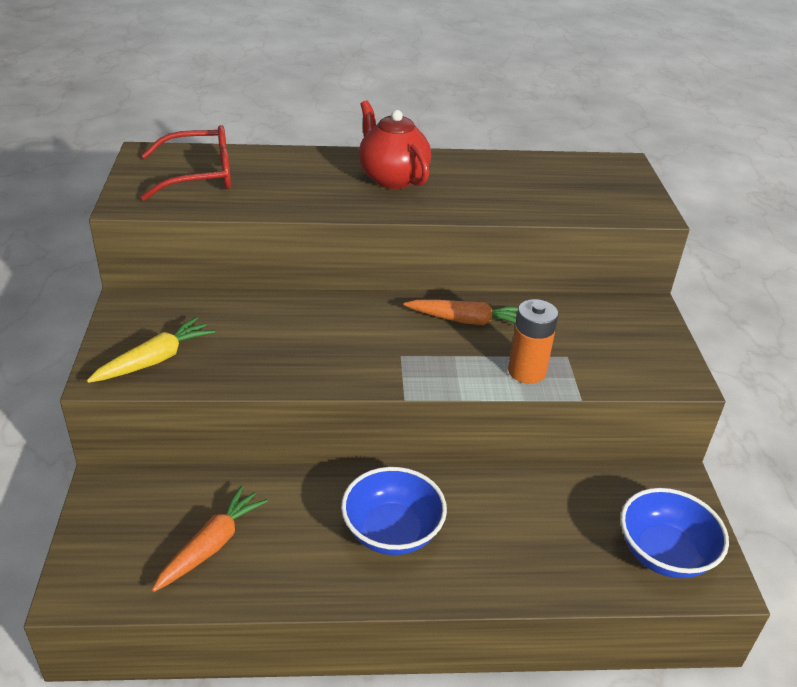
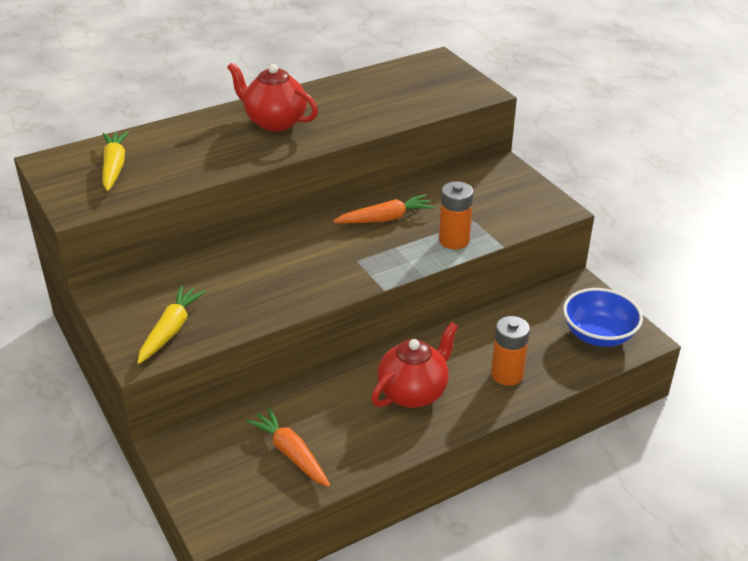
camera: 25 degrees left, 0 degrees up
(199, 175) = (114, 167): red glasses -> yellow carrot
(211, 545) = (291, 454): orange carrot -> orange carrot turned 45 degrees counterclockwise
(392, 531) = (413, 392): blue bowl -> red teapot
(515, 556) = (507, 374): none -> orange battery

